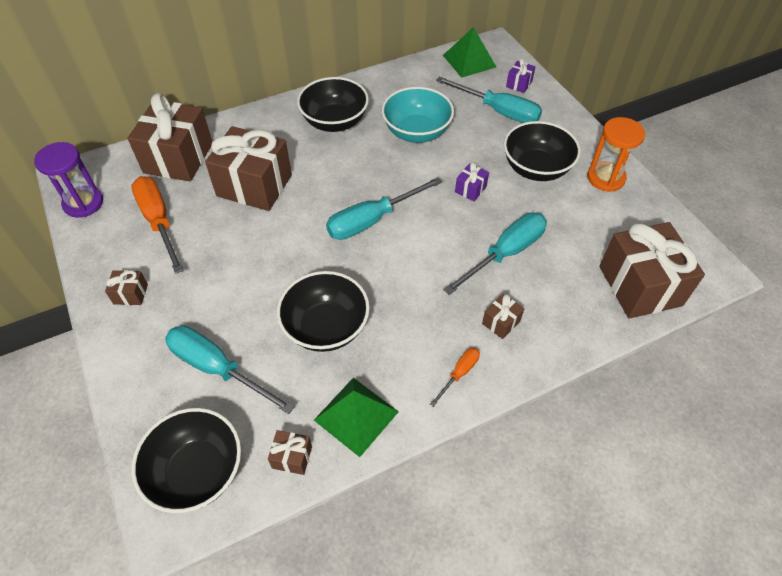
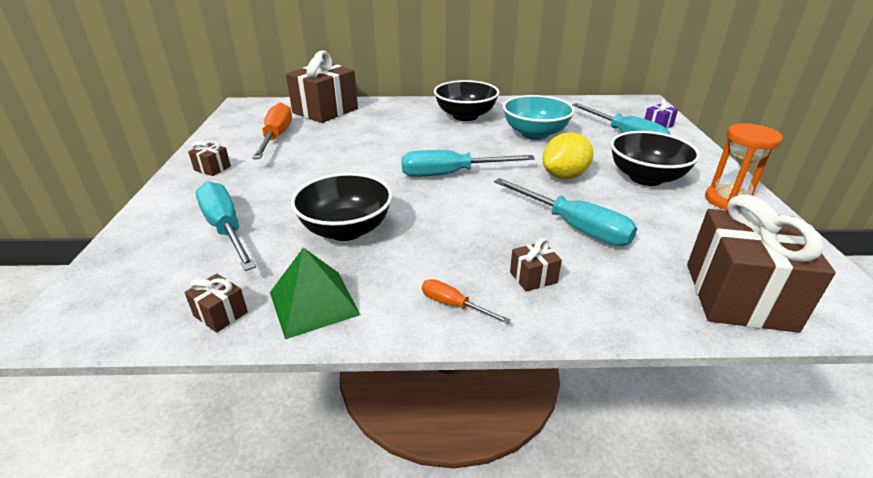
camera: 25 degrees right, 20 degrees down
(83, 203) = (236, 118): purple hourglass -> none
(197, 472) = (129, 294): black bowl -> none
(254, 185) = (368, 134): brown gift -> none
(459, 373) = (453, 305): orange screwdriver -> orange screwdriver turned 120 degrees counterclockwise
(469, 61) = (614, 106): green pyramid -> none
(470, 189) = (564, 176): purple gift -> yellow lemon
(505, 253) = (574, 227): turquoise screwdriver -> turquoise screwdriver turned 60 degrees clockwise

